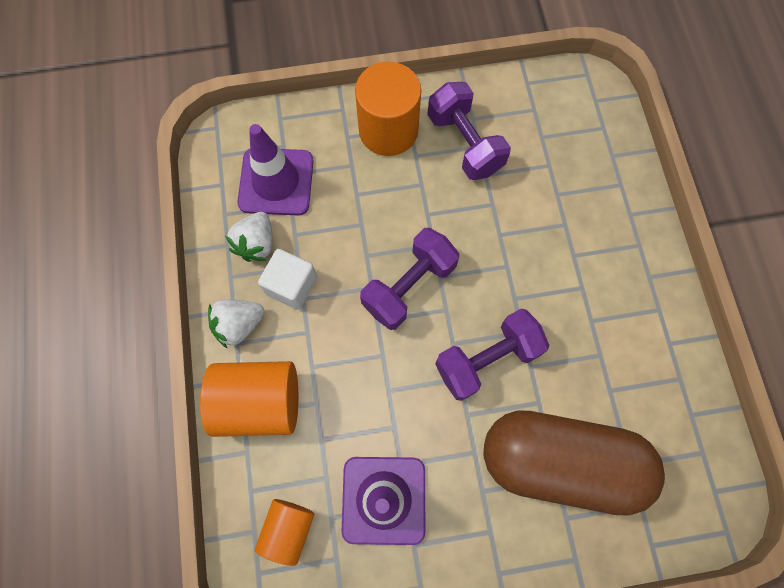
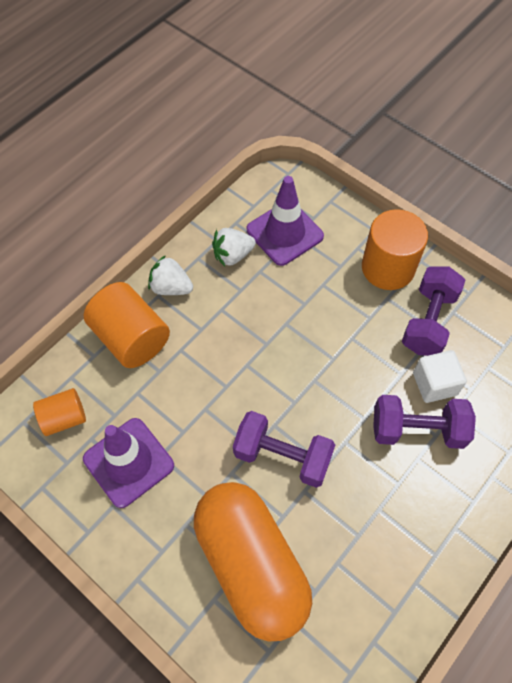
camera: 50 degrees right, 10 degrees down
(291, 286) = (223, 296): white cube -> white cube (434, 384)
(409, 286) = (288, 366): purple dumbbell -> purple dumbbell (417, 430)
(560, 462) = (251, 564): brown capsule -> orange capsule

